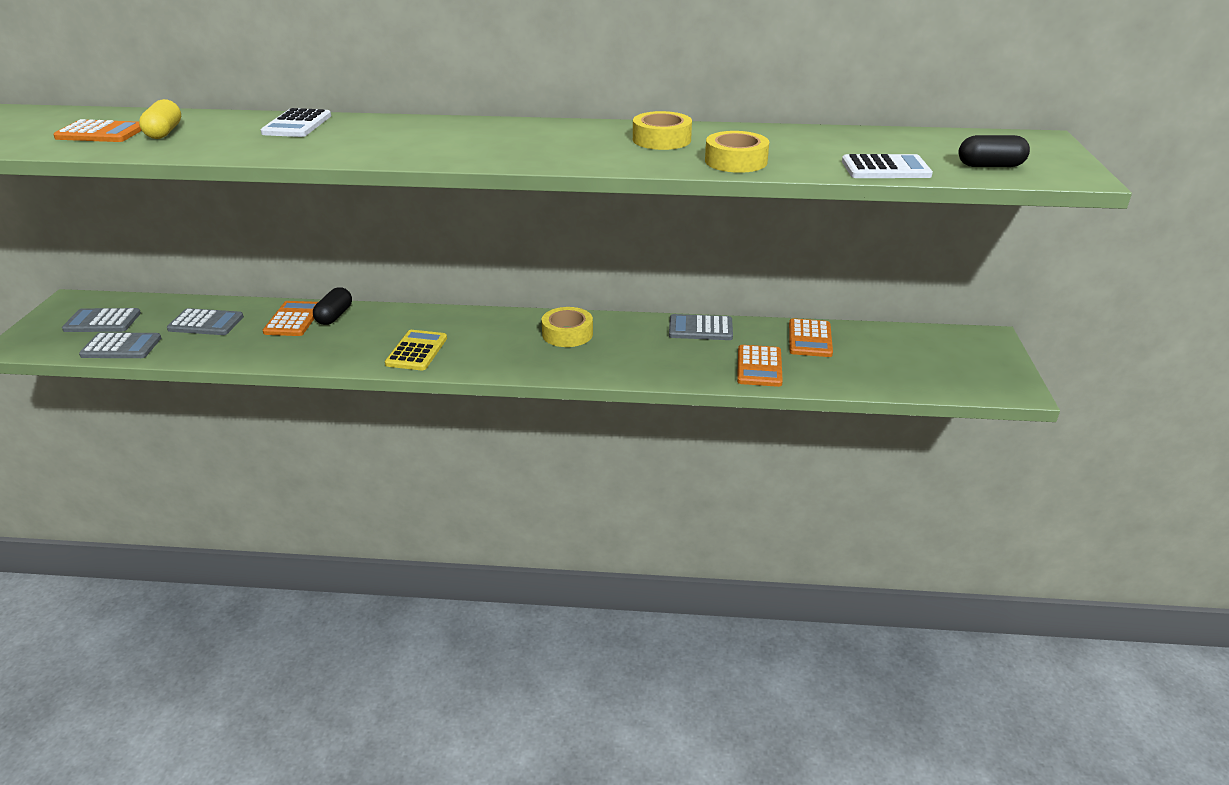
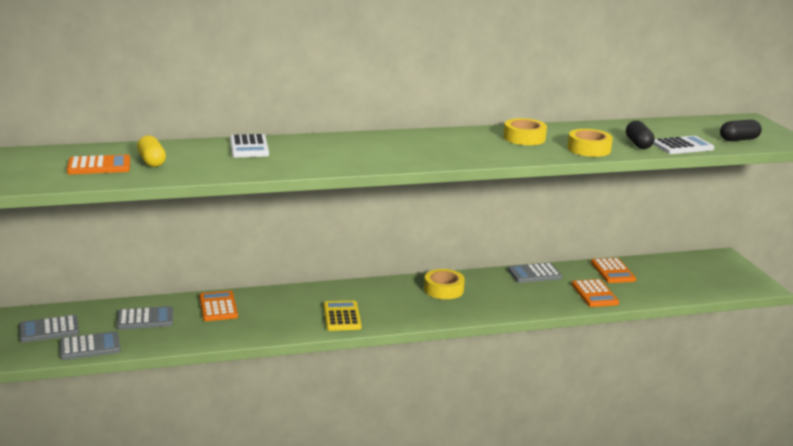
camera: 20 degrees left, 10 degrees down
(334, 316) = (250, 300): black capsule -> black capsule (638, 144)

